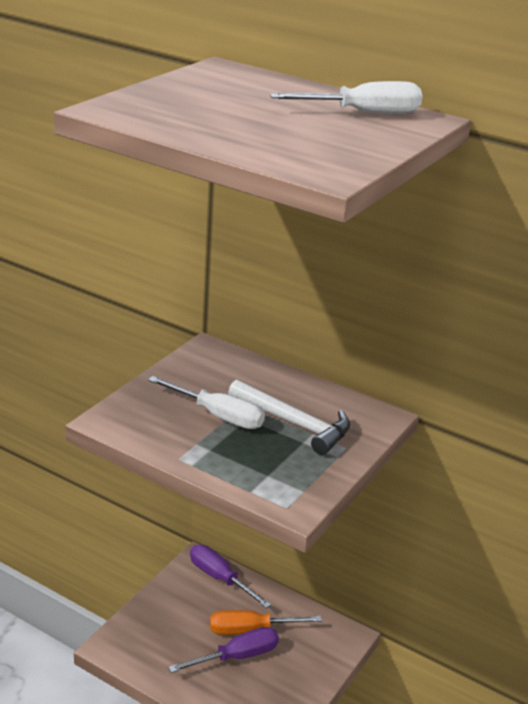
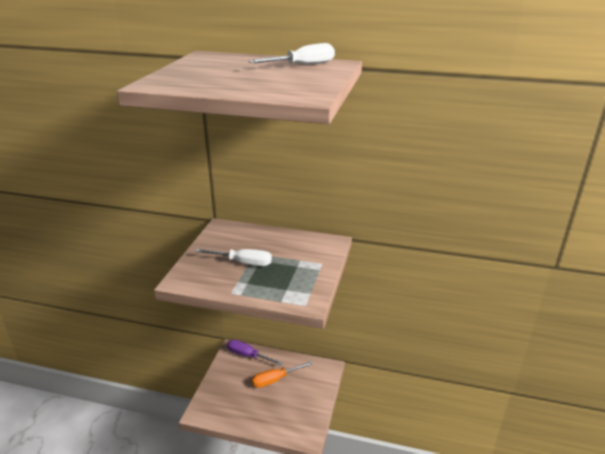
camera: 15 degrees left, 0 degrees up
(237, 656) = (273, 397): purple screwdriver -> none
(294, 423) = (287, 257): white hammer -> none

